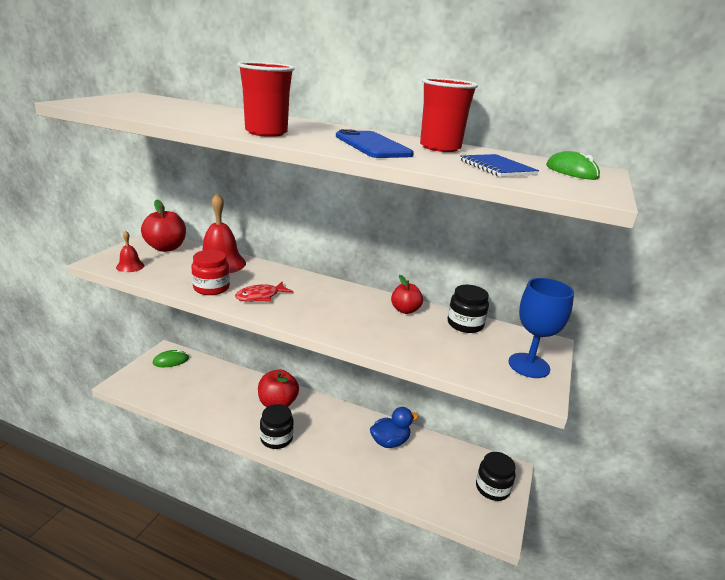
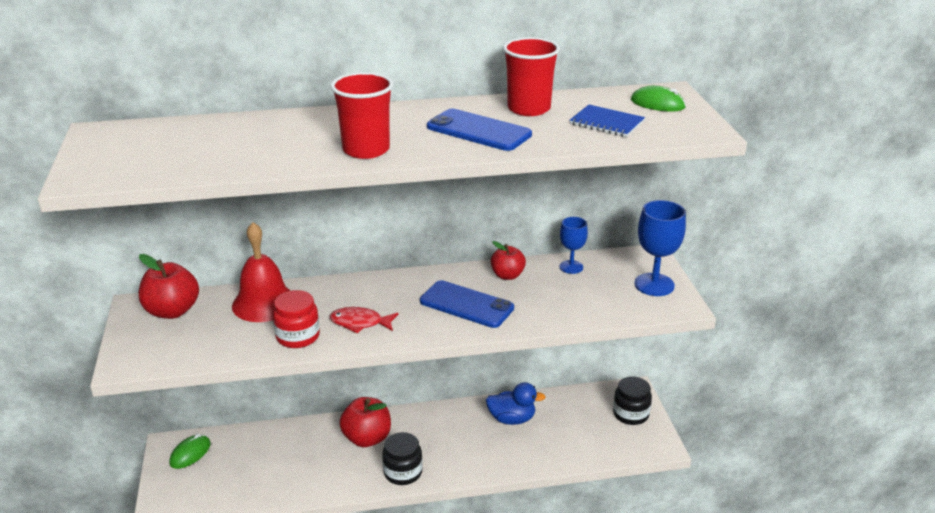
camera: 30 degrees left, 5 degrees up
(130, 266) = (169, 352): red bell -> none
(260, 296) = (360, 323): red fish -> red fish turned 75 degrees clockwise
(349, 316) = (466, 305): none -> blue phone
(390, 442) = (512, 419): blue duck -> blue duck turned 60 degrees clockwise
(465, 324) = (571, 267): black jar -> blue goblet

